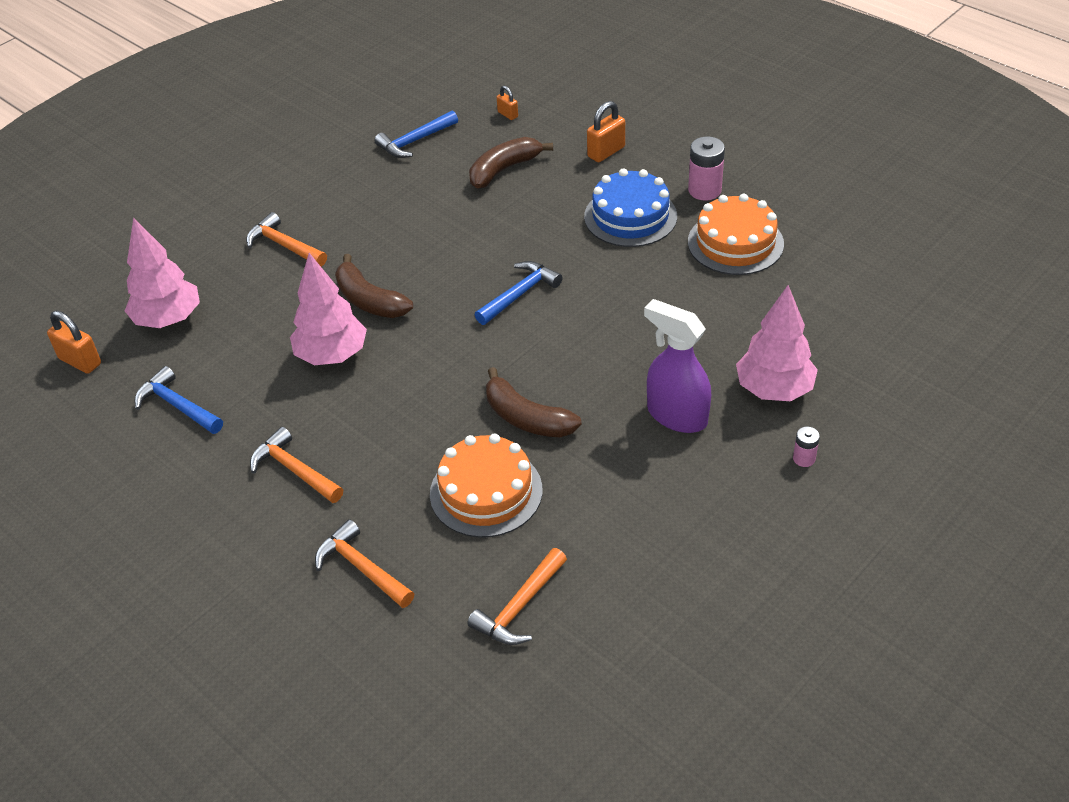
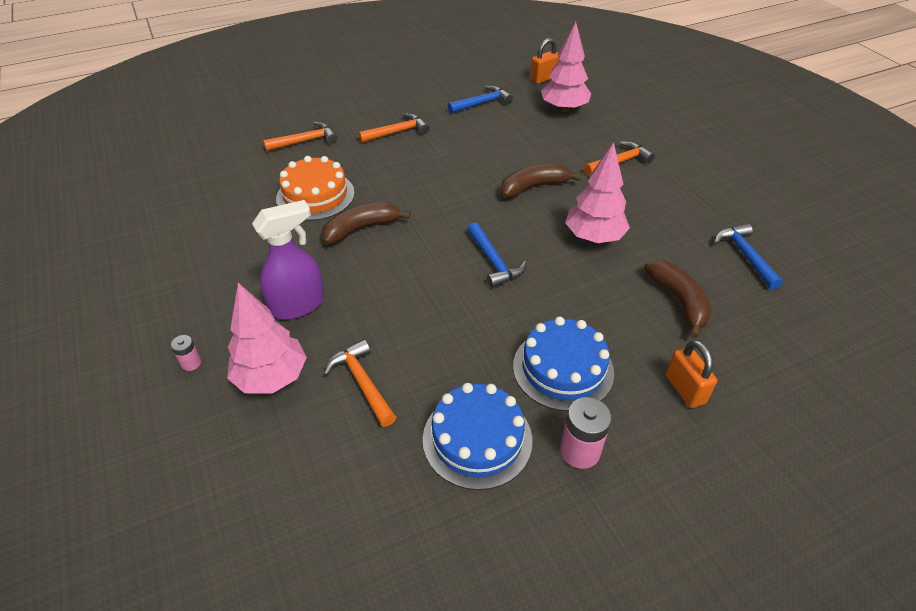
camera: 110 degrees right, 0 degrees up
(332, 355) = (486, 161): pink tree -> pink tree (594, 237)
(507, 114) = (780, 331): orange padlock -> none
(519, 607) = (223, 187): orange hammer -> orange hammer (362, 383)
(735, 243) = (477, 439): orange cake -> blue cake

